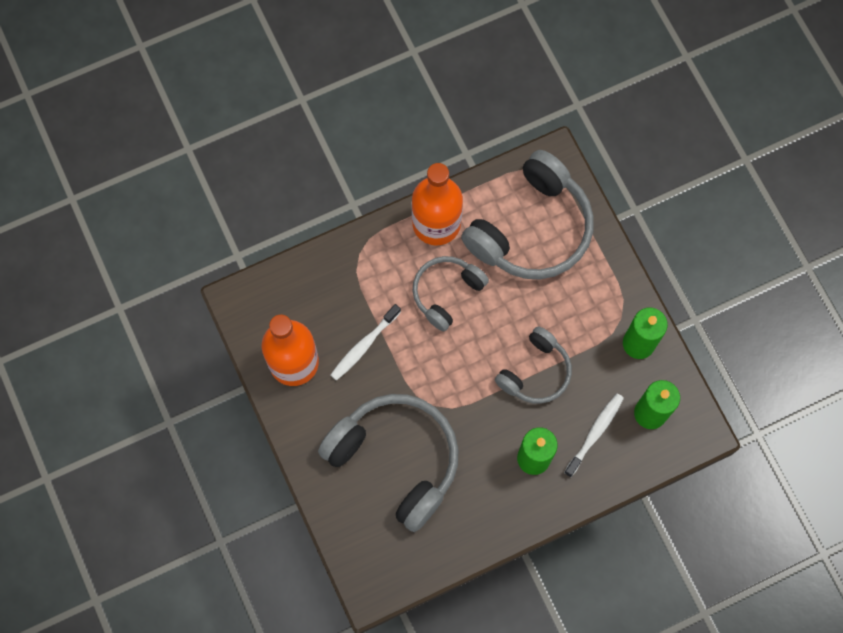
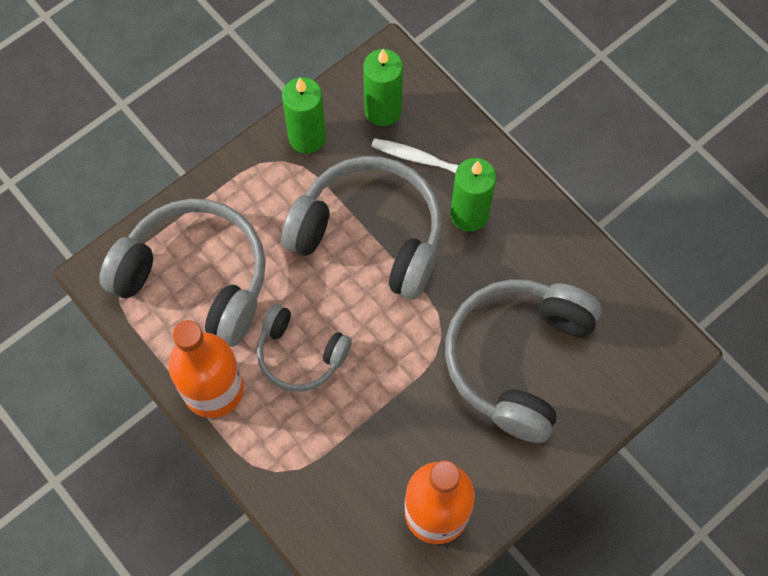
camera: 105 degrees left, 5 degrees down
(364, 345) = (391, 433): white toothbrush -> none
(535, 372) = (370, 235): grey headphones -> grey headphones, size x1.75

